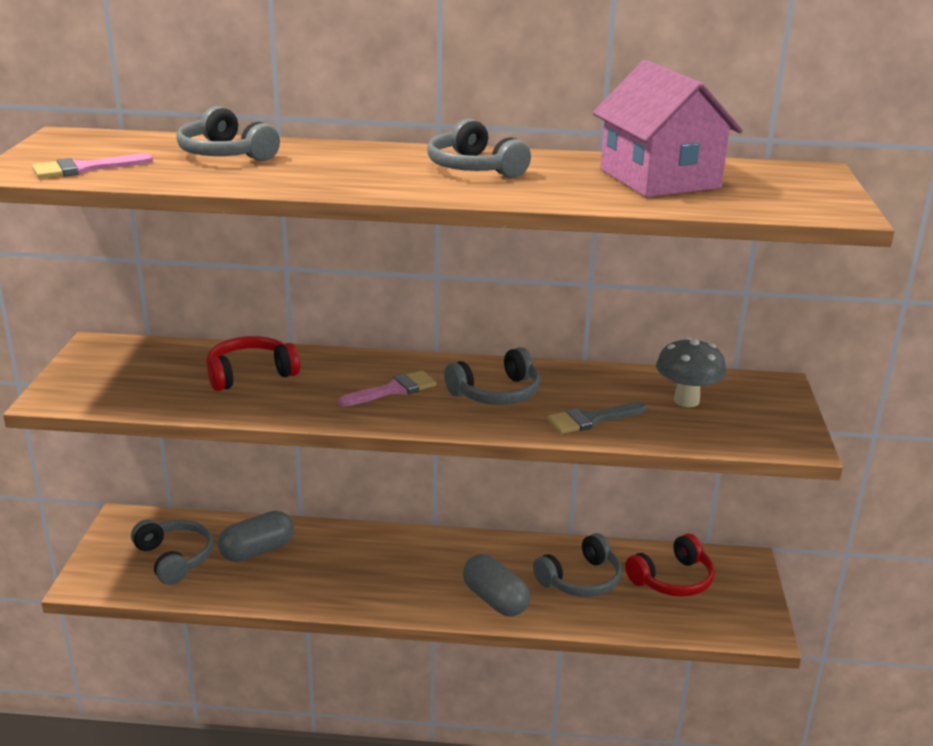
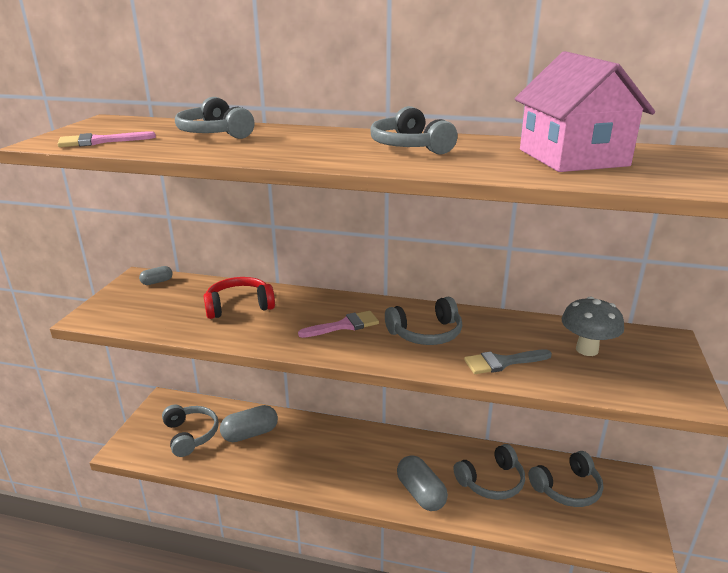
camera: 10 degrees right, 0 degrees up
(125, 350) = (157, 282): none -> grey capsule
(672, 579) = (567, 488): red headphones -> grey headphones

